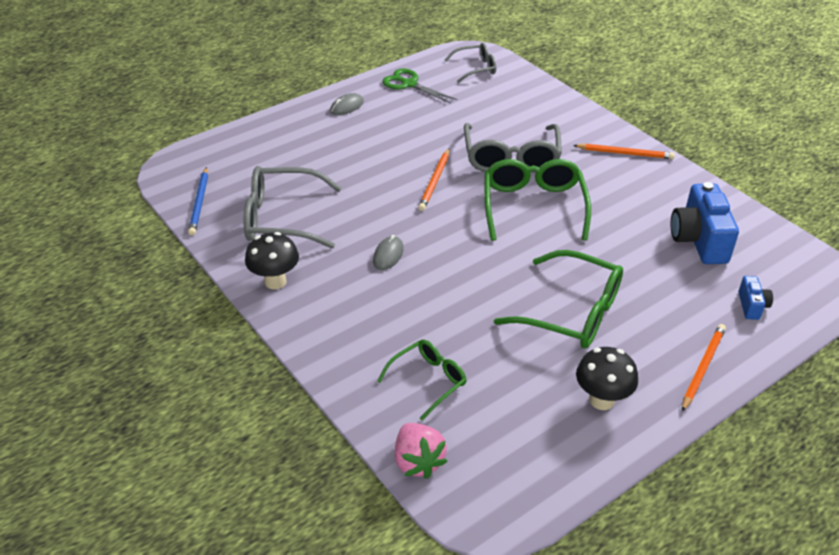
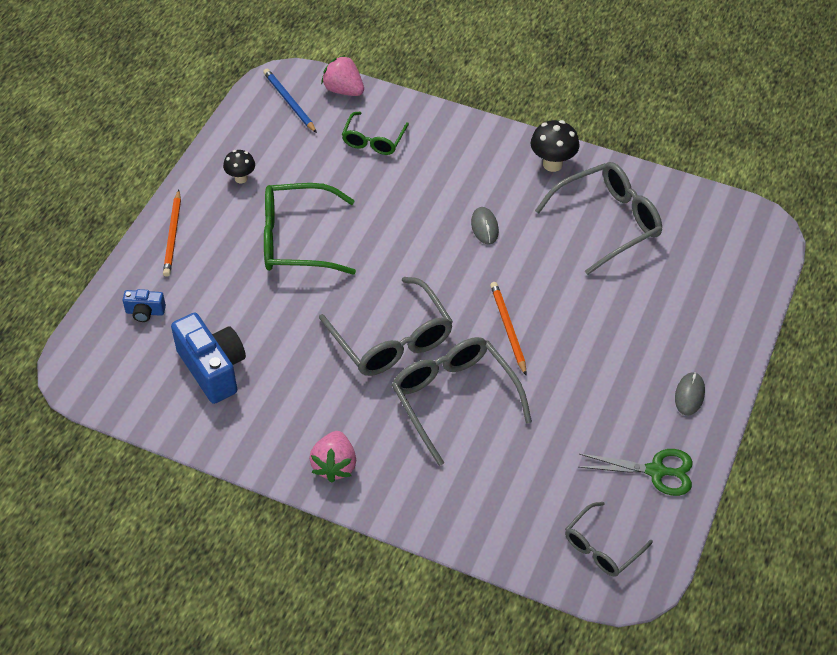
camera: 150 degrees right, 10 degrees up
(199, 203) = (694, 205): blue pencil -> blue pencil (289, 102)
(533, 206) = (392, 340): green glasses -> grey glasses
(601, 400) = (241, 178): black mushroom -> black mushroom, size x0.65
(625, 153) = (334, 465): orange pencil -> pink strawberry
(752, 306) = (145, 312): blue camera -> blue camera turned 60 degrees counterclockwise

